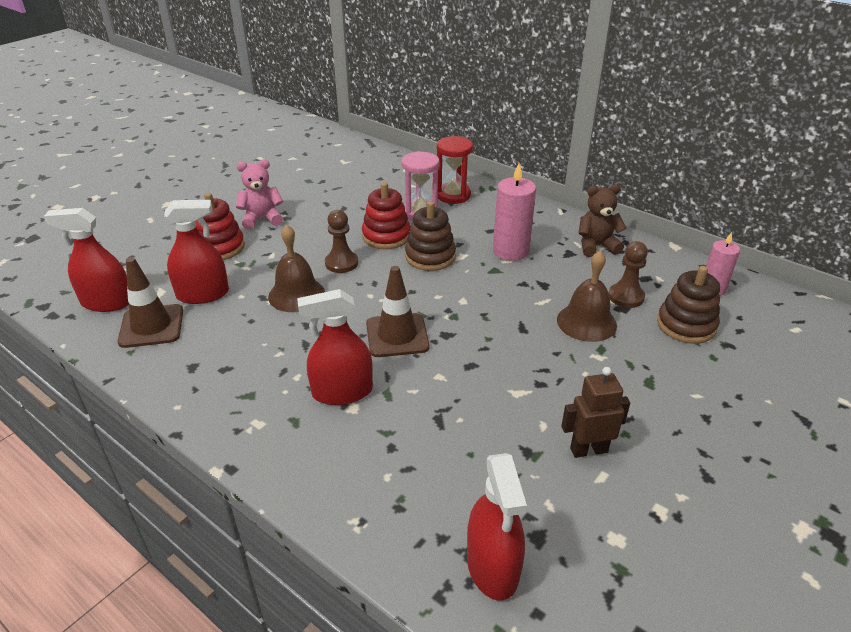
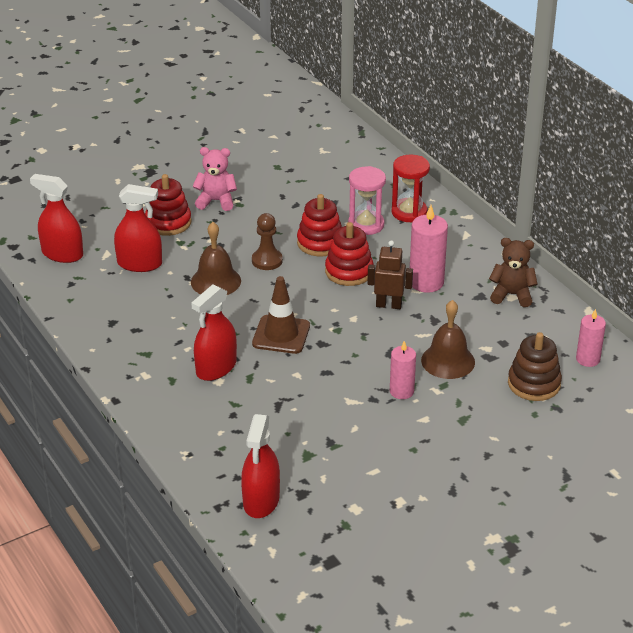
camera: 20 degrees right, 0 degrees up
(151, 326) = (91, 282): brown traffic cone -> none
(342, 392) = (216, 368): red spray bottle -> red spray bottle turned 60 degrees counterclockwise
(430, 257) = (349, 271): brown stacking toy -> red stacking toy
(564, 367) = (401, 391): none -> pink candle
(588, 450) = (376, 452): brown robot -> brown robot (388, 305)
(626, 297) = (500, 348): brown pawn -> none

